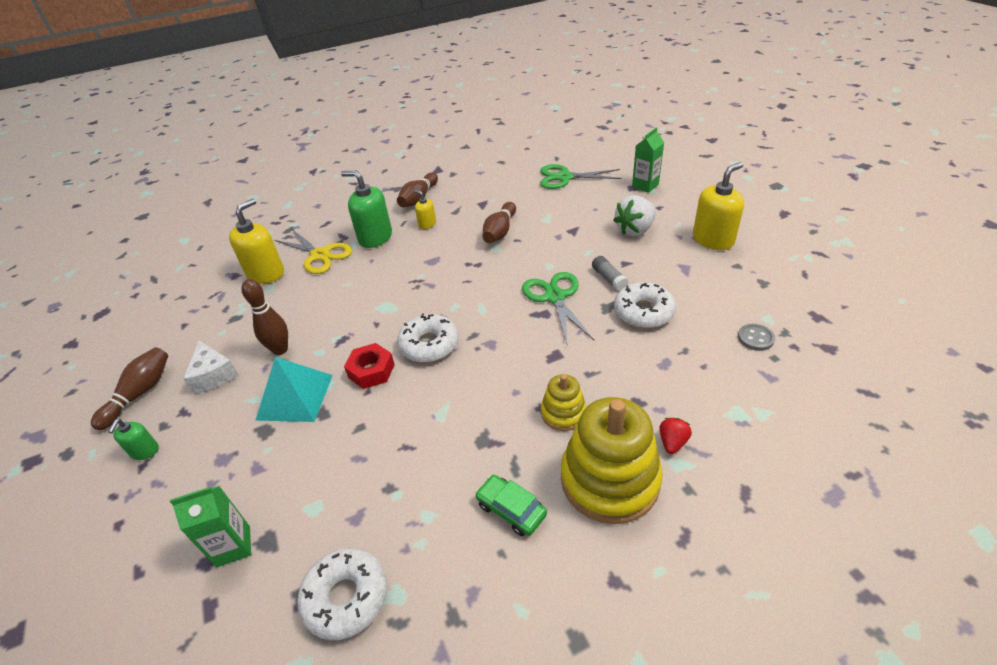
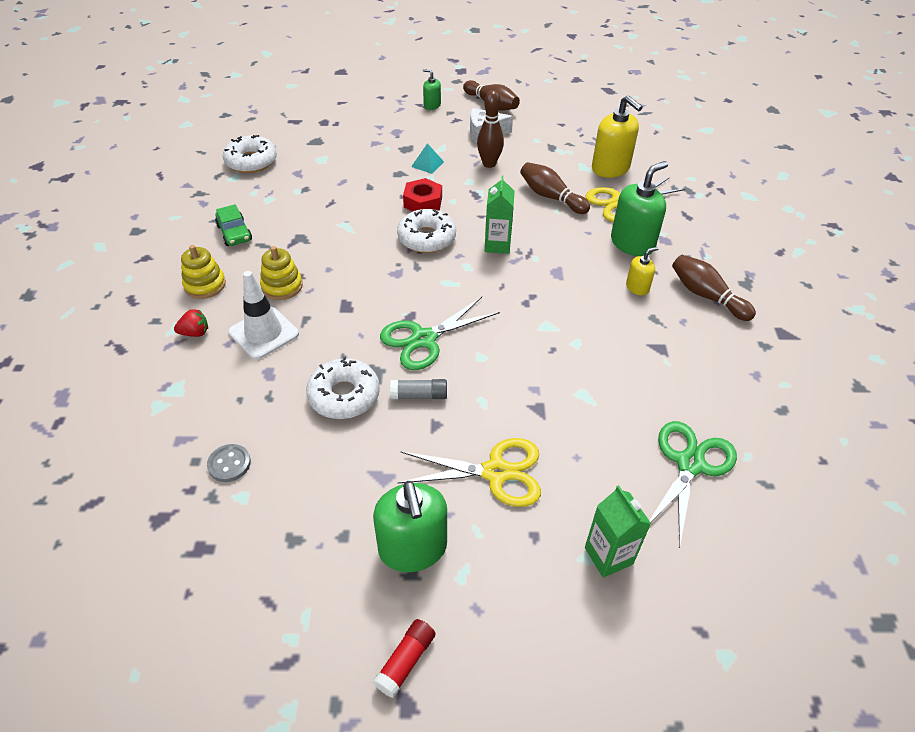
camera: 110 degrees right, 5 degrees up
(233, 546) = (325, 130): green carton -> green carton (497, 245)
(295, 397) = (427, 164): turquoise pyramid -> turquoise pyramid, size x0.50
(500, 231) = (580, 341): brown bowling pin -> brown bowling pin (551, 197)
(511, 509) = (234, 233): green car -> green car turned 90 degrees clockwise
(555, 297) = (424, 339): green scissors -> green scissors turned 135 degrees clockwise
(609, 479) = (205, 285): yellow stacking toy -> yellow stacking toy, size x0.51
(629, 391) = (264, 333): none -> white traffic cone
(635, 230) = (496, 472): white strawberry -> yellow scissors
(672, 442) = (195, 333): red strawberry -> red strawberry turned 60 degrees counterclockwise
(713, 239) = (413, 548): yellow soap dispenser -> green soap dispenser
(768, 220) = (405, 661): none -> red glue stick

